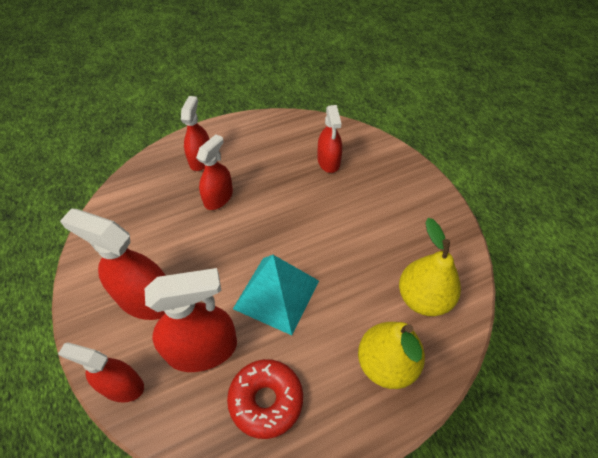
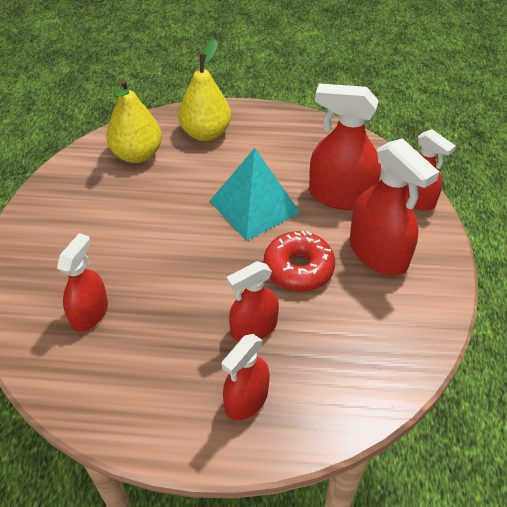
camera: 150 degrees left, 5 degrees down
(266, 400) = (307, 149): red donut -> red donut (298, 268)

